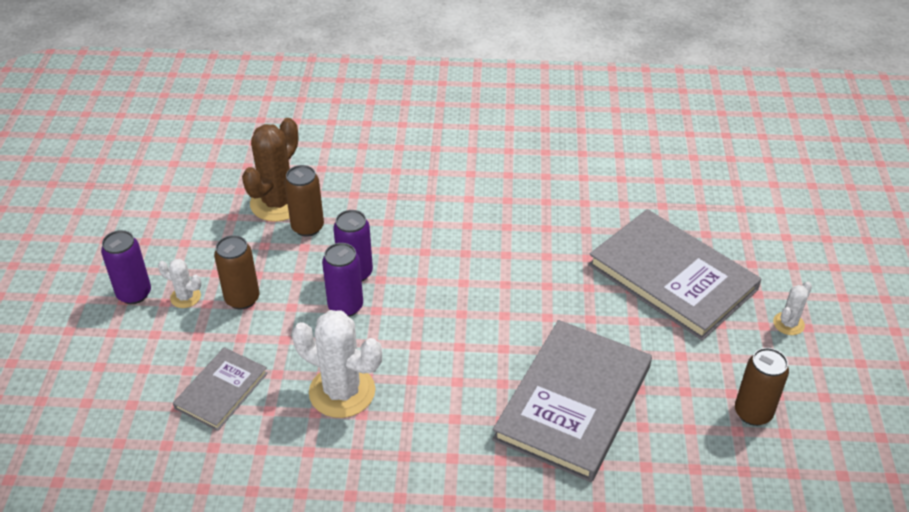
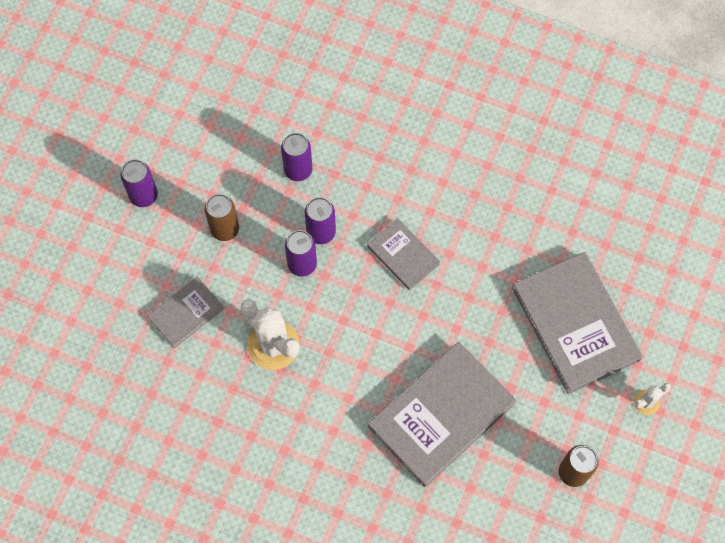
camera: 20 degrees right, 25 degrees up
(185, 297) = (182, 212): white cactus -> none
(278, 203) = (282, 134): brown cactus -> none
(307, 227) = (298, 170): brown can -> purple can
(456, 269) = (403, 255): none -> grey book

